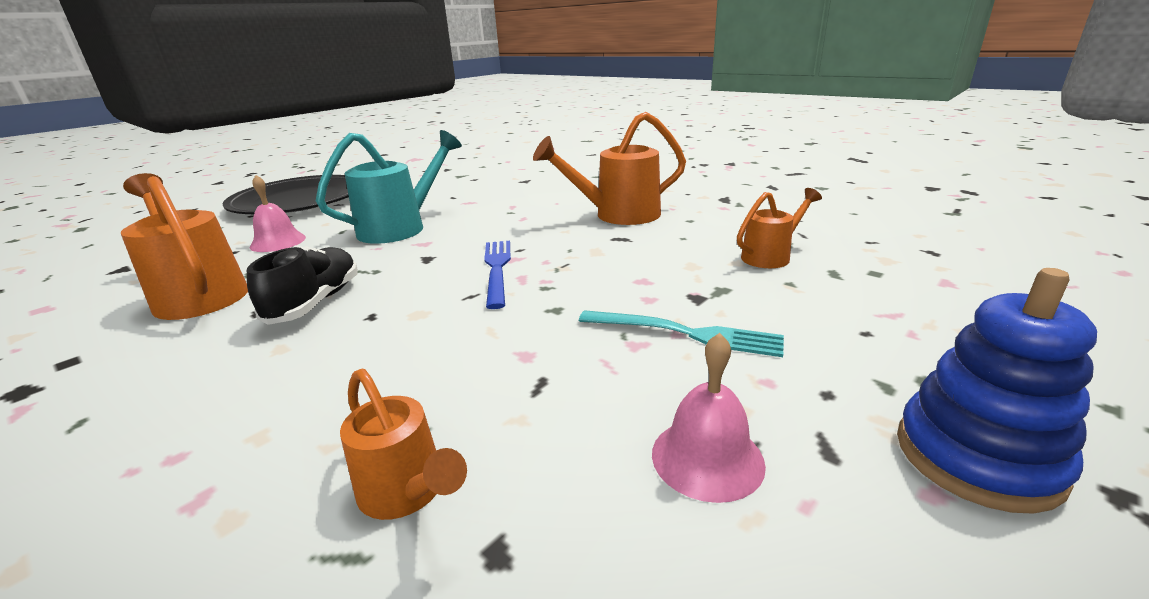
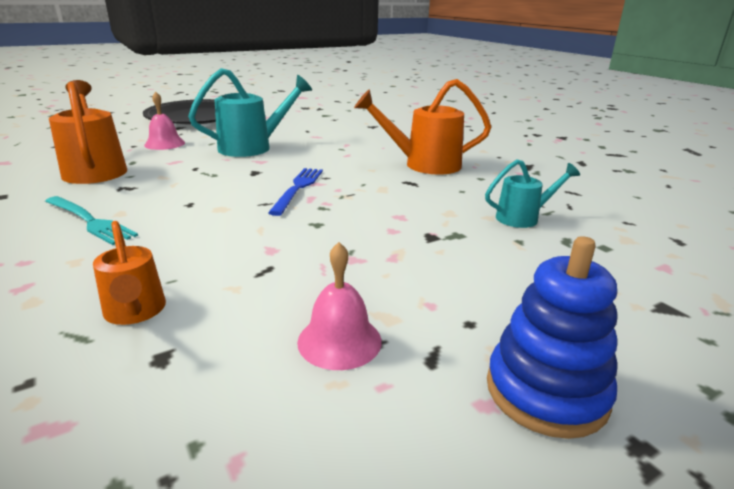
camera: 15 degrees right, 0 degrees up
(315, 302) = (161, 188): black shoe -> none
(686, 333) = (398, 260): turquoise fork -> turquoise fork (90, 221)
(770, 256) = (523, 218): orange watering can -> turquoise watering can

